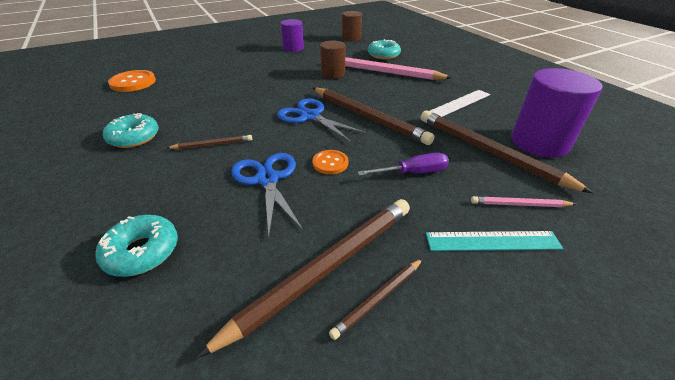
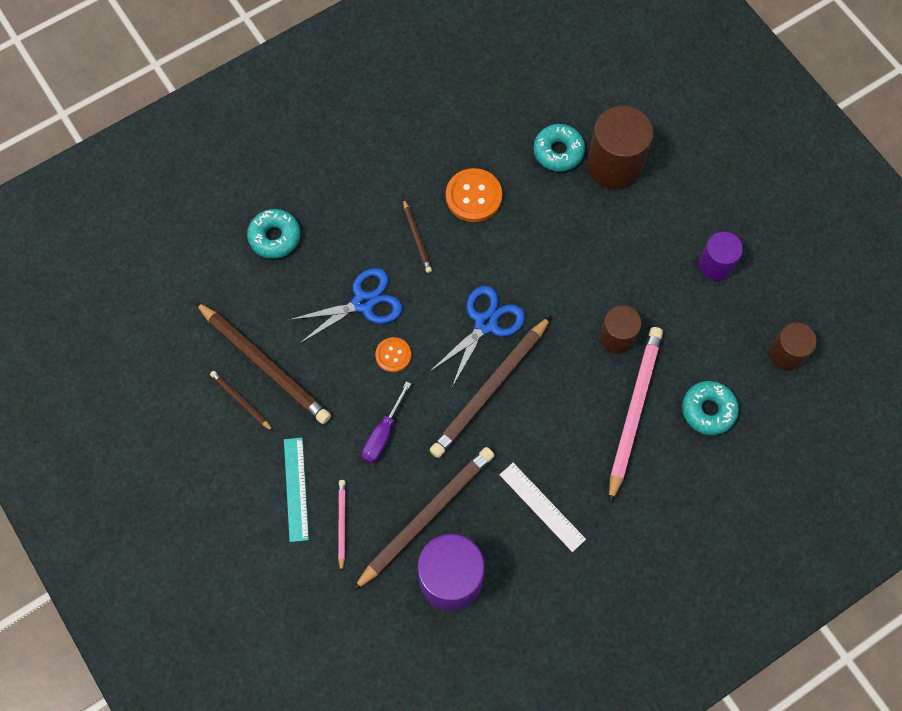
camera: 85 degrees right, 30 degrees up
(133, 82) = (553, 95): orange button -> orange button (473, 196)
(134, 137) = (424, 159): turquoise donut -> turquoise donut (558, 151)
(207, 68) = (614, 165): none -> brown cylinder
(413, 173) = (383, 434): purple screwdriver -> purple screwdriver turned 45 degrees clockwise

